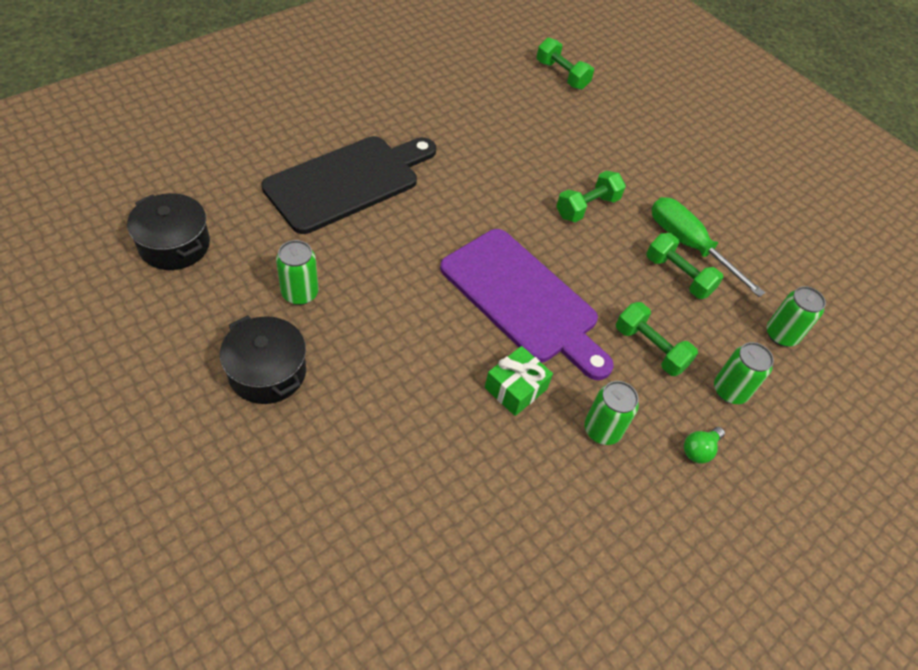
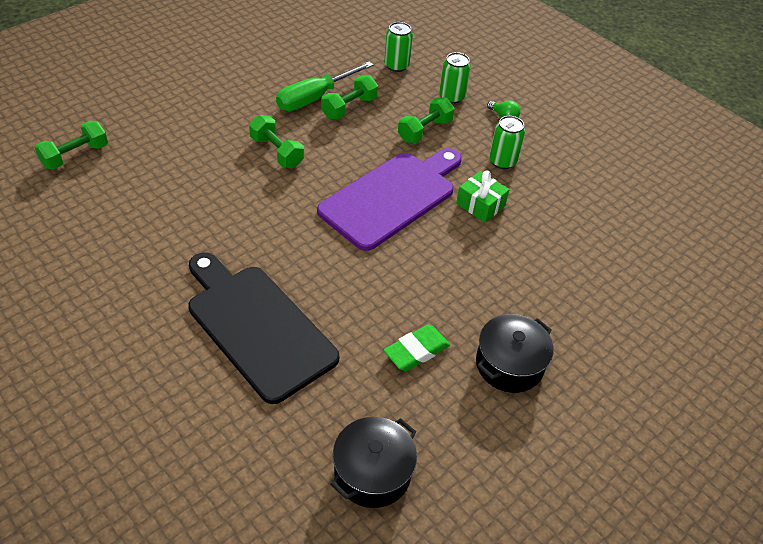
camera: 90 degrees left, 5 degrees down
(300, 293) = (416, 351): green can -> green eraser

